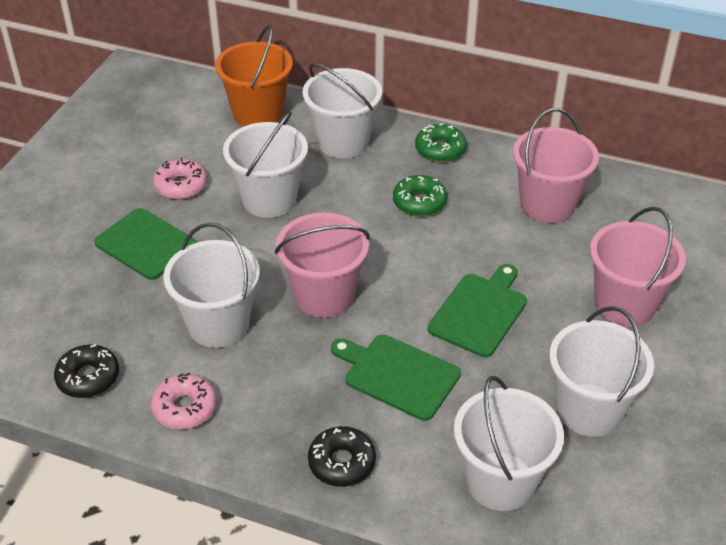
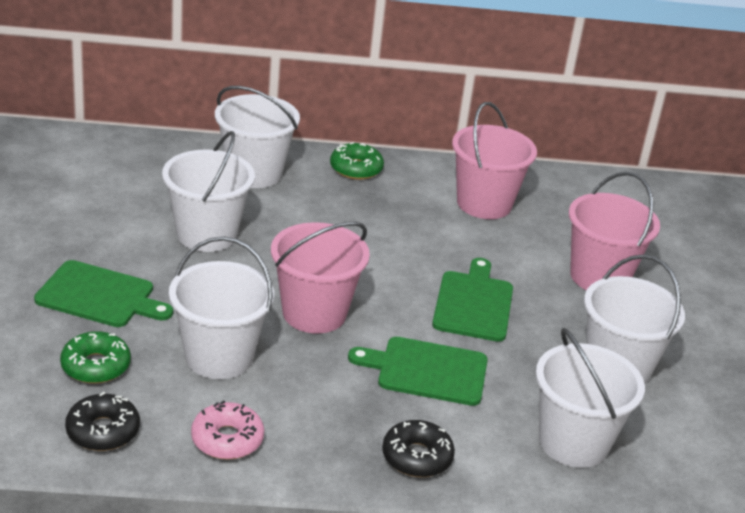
camera: 25 degrees left, 10 degrees down
(181, 186) = (102, 234): pink donut -> none
(258, 113) = (148, 157): orange bucket -> none
(419, 202) = (362, 217): green donut -> green donut (96, 366)

